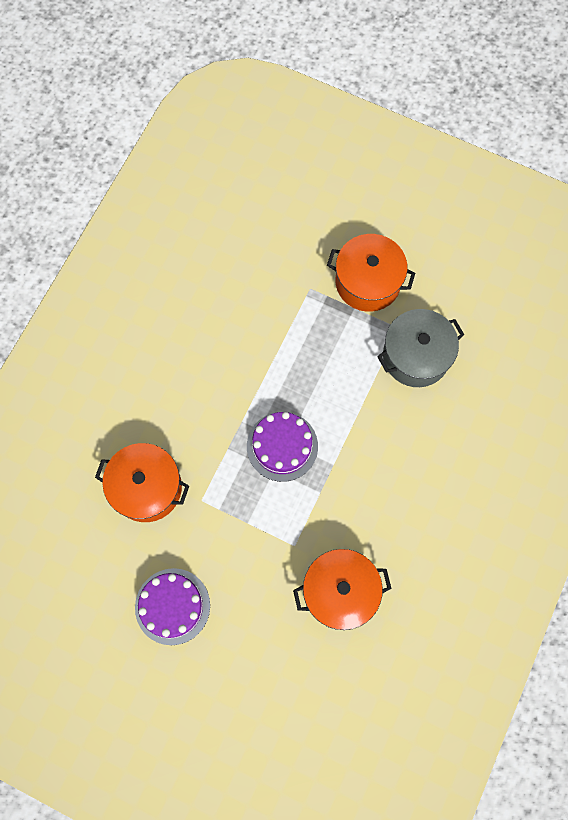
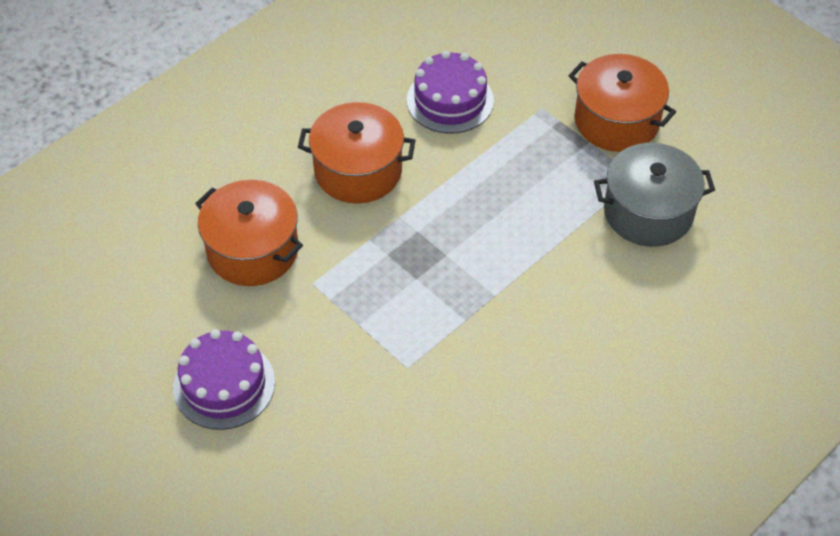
camera: 20 degrees right, 20 degrees down
(282, 446) = (438, 257): purple cake -> purple cake (450, 100)
(340, 591) = (444, 437): orange pot -> orange pot (358, 170)

